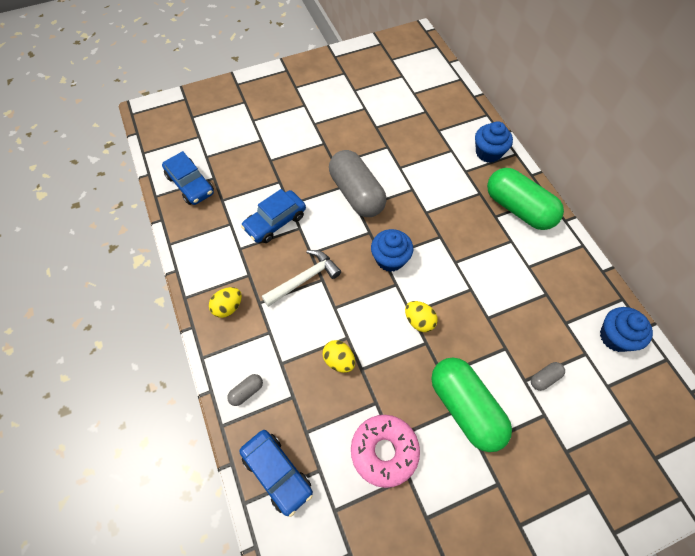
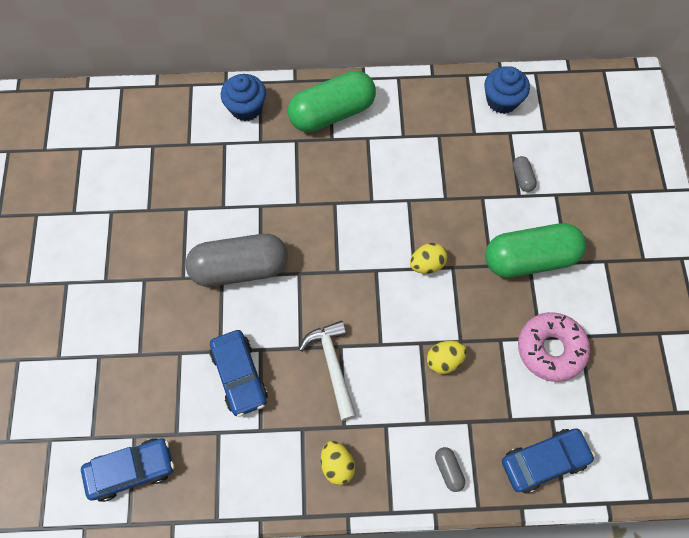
camera: 70 degrees left, 5 degrees up
(390, 259) = (343, 264): blue cupcake -> none

